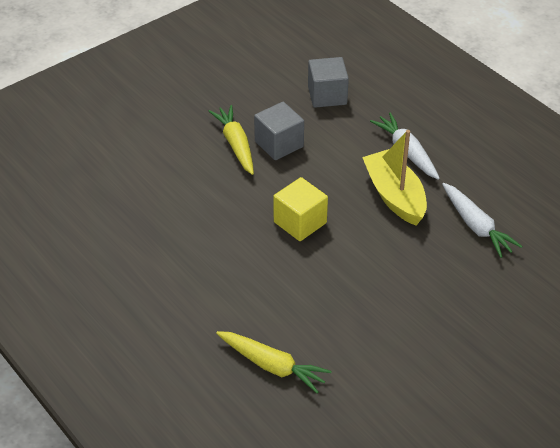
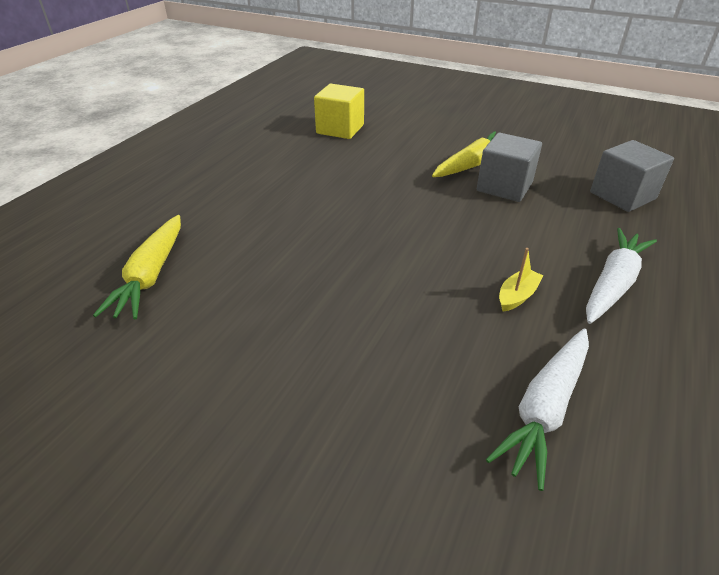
camera: 65 degrees right, 5 degrees down
(300, 222) = (396, 232): yellow cube -> yellow cube (340, 129)
(394, 196) = (517, 296): yellow boat -> yellow boat, size x0.43

